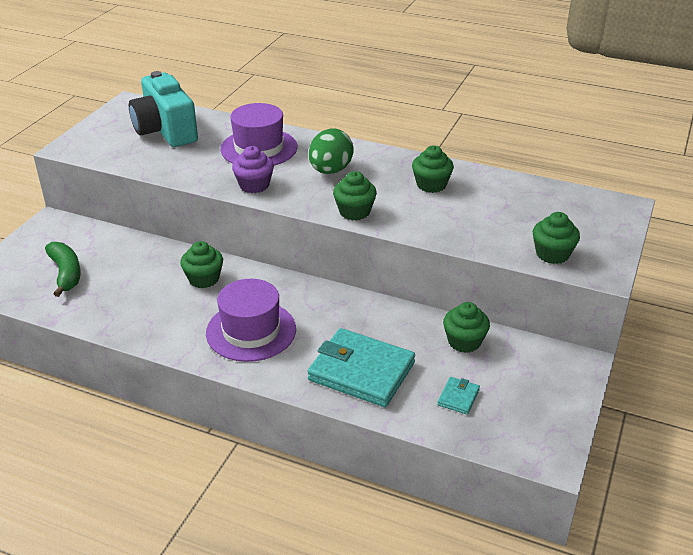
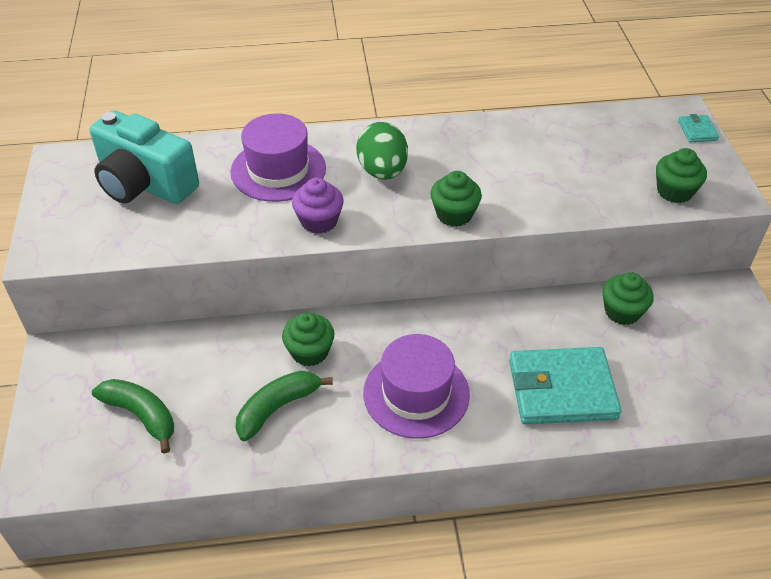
camera: 30 degrees left, 10 degrees up
(151, 302) = (278, 408): none -> green banana
(431, 185) = (497, 152): green cupcake -> none
(458, 397) = (668, 376): turquoise wallet -> turquoise wallet (697, 131)

